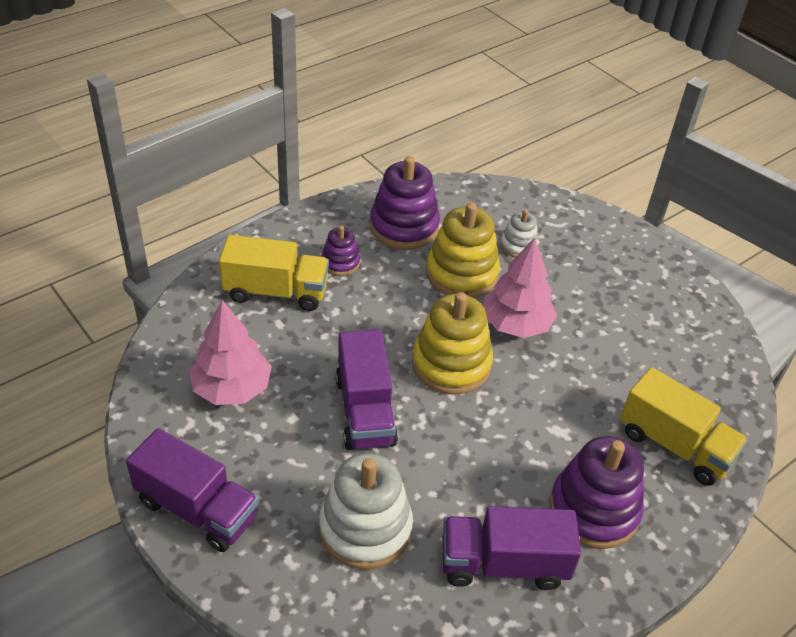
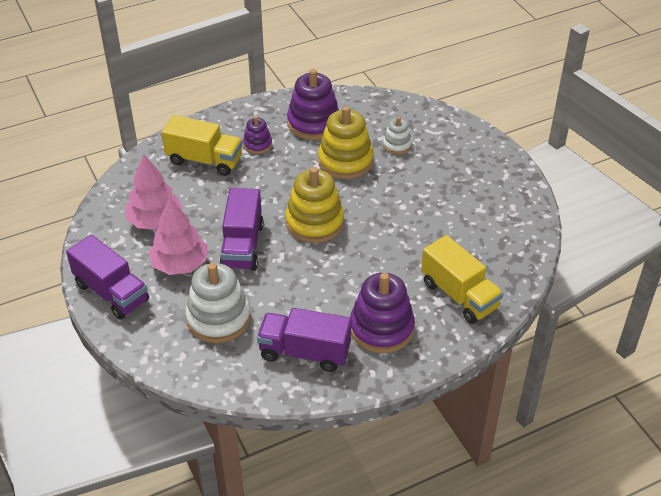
camera: 15 degrees right, 0 degrees up
(516, 324) = (373, 200): pink tree -> pink tree (180, 264)

